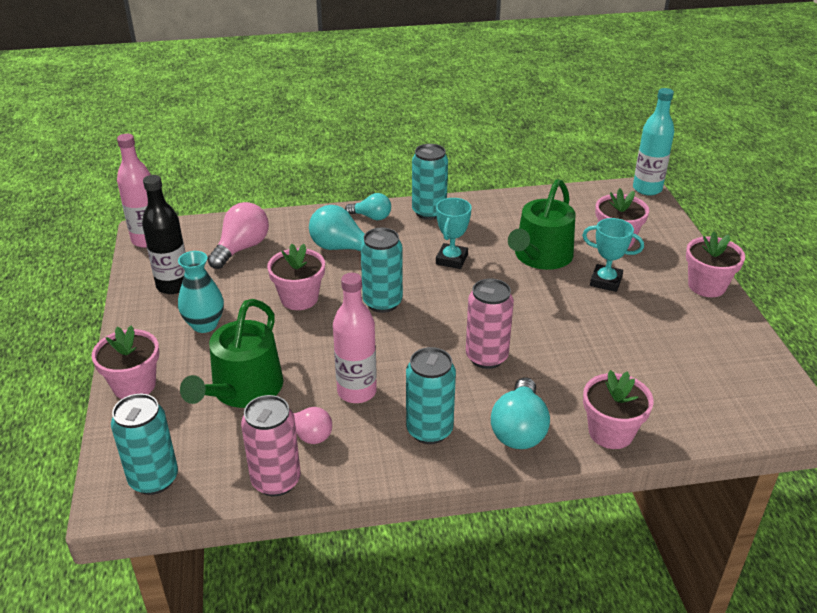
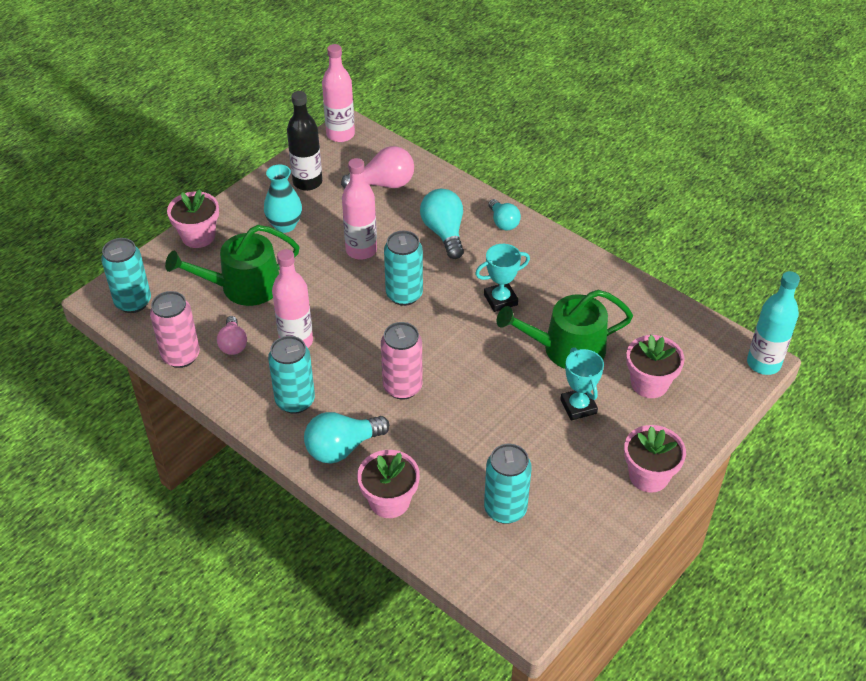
camera: 50 degrees right, 10 degrees up
(299, 298) = (361, 250): pink flower pot -> pink bottle
(429, 212) = (550, 249): turquoise can -> turquoise can (505, 509)

